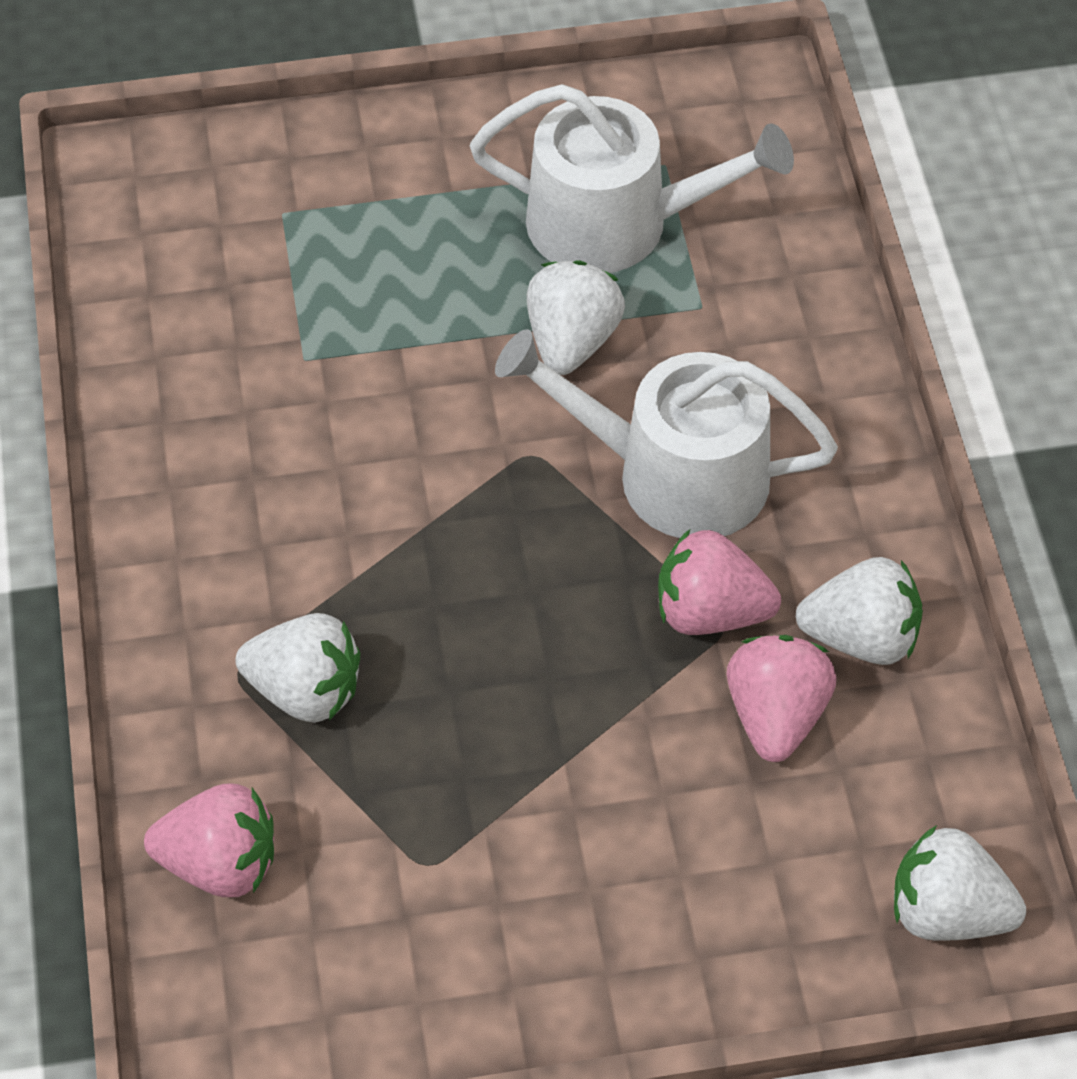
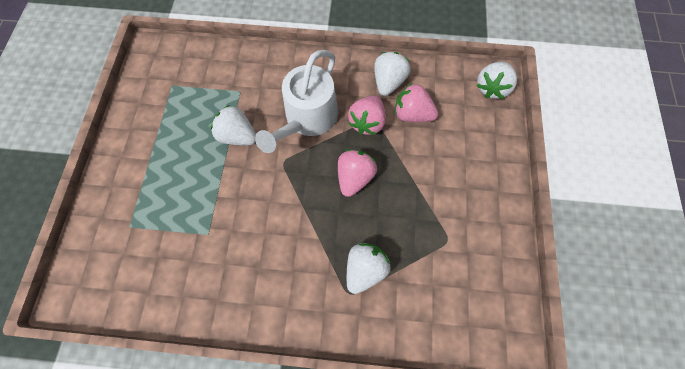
camera: 75 degrees left, 15 degrees up
(220, 864) = (434, 319): pink strawberry -> pink strawberry (354, 177)
(615, 223) = (191, 108): white watering can -> none

